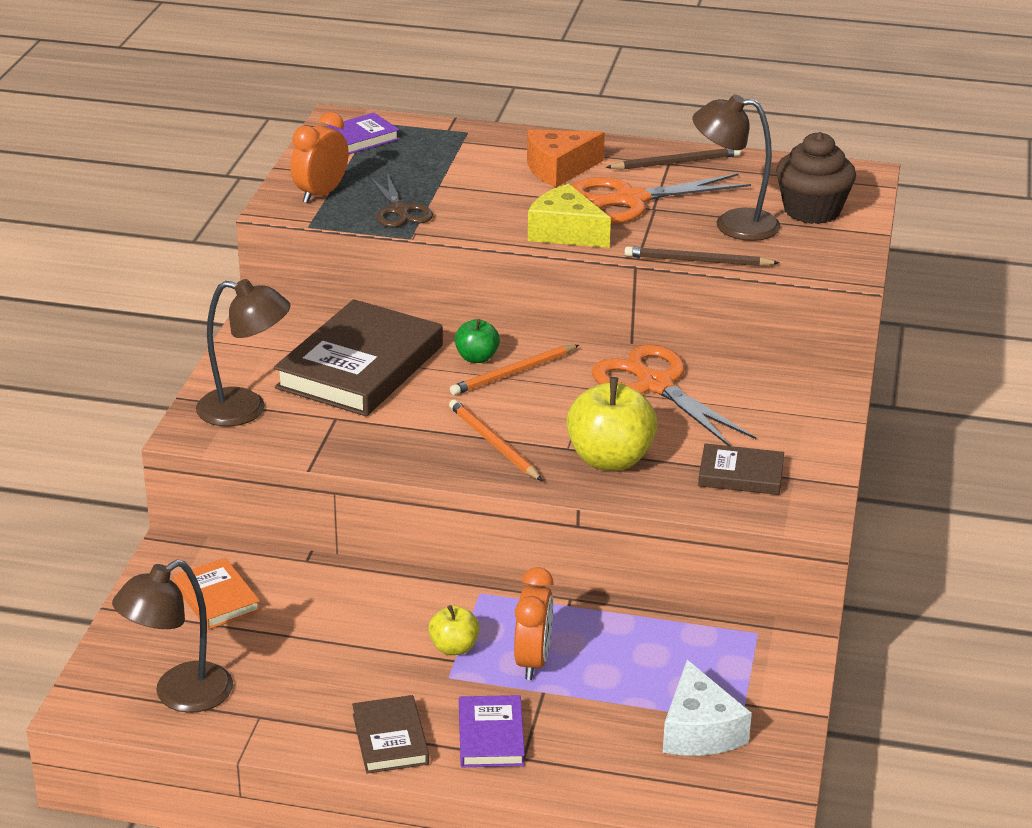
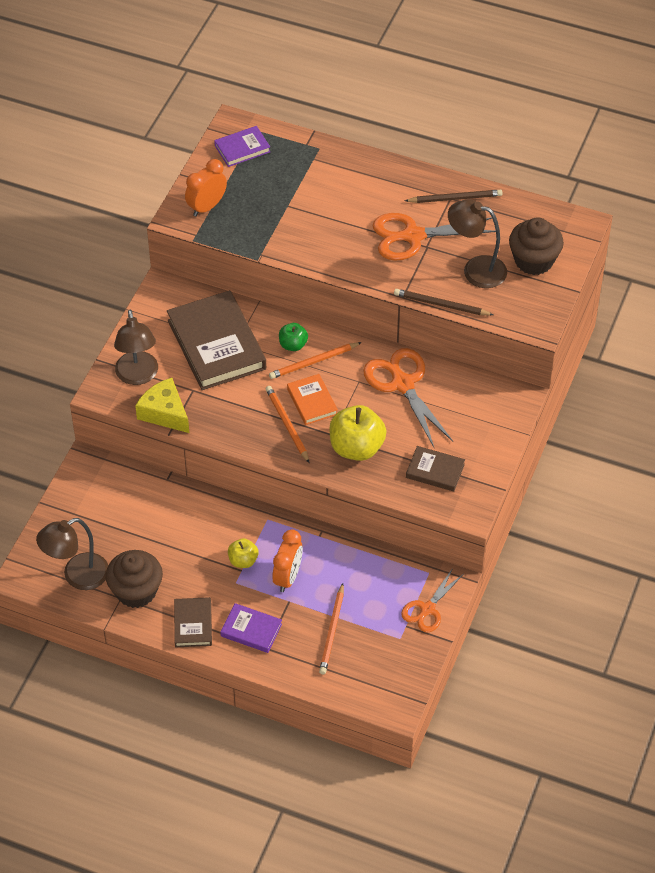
camera: 10 degrees right, 20 degrees up
(217, 598) = (108, 503): orange book -> orange book (312, 401)
(245, 410) = (138, 376): brown lamp -> brown lamp turned 60 degrees clockwise
(284, 705) = (136, 591): none -> brown cupcake
(360, 367) = (216, 345): brown book -> brown book turned 60 degrees counterclockwise
(400, 211) = (256, 231): brown scissors -> none
(491, 736) = (251, 630): purple book -> purple book turned 75 degrees counterclockwise
(559, 169) = (373, 197): orange cheese -> none
(565, 232) = (361, 265): yellow cheese -> yellow cheese (165, 413)
(627, 723) = (332, 631): none -> orange pencil
(699, 730) = (373, 642): white cheese -> none
(772, 679) = (427, 610): none -> orange scissors

